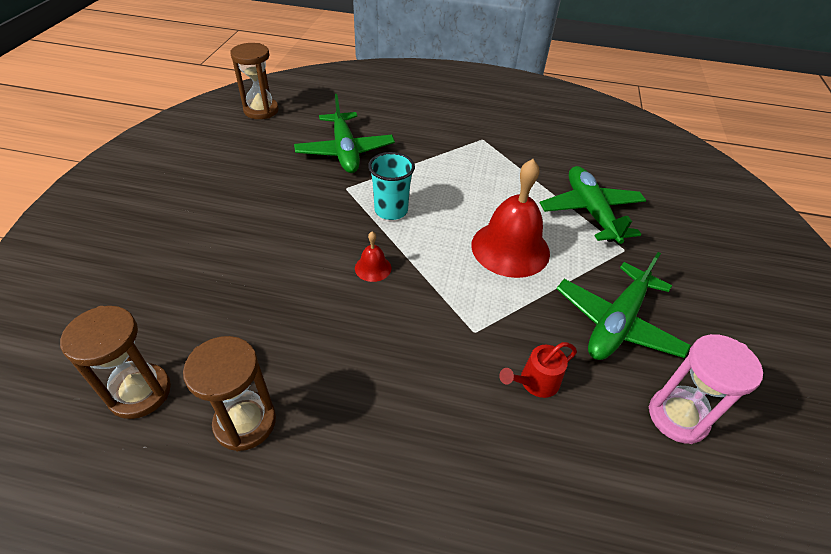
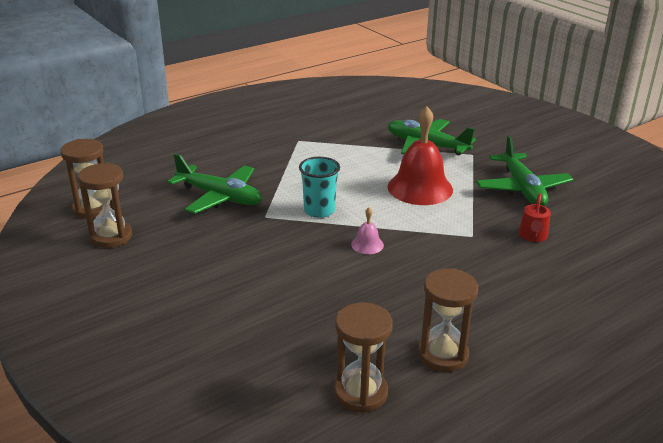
camera: 45 degrees left, 15 degrees down
(235, 137) = (111, 236): none -> brown hourglass
(373, 268) = (367, 244): red bell -> pink bell
(677, 417) = (601, 208): pink hourglass -> none

